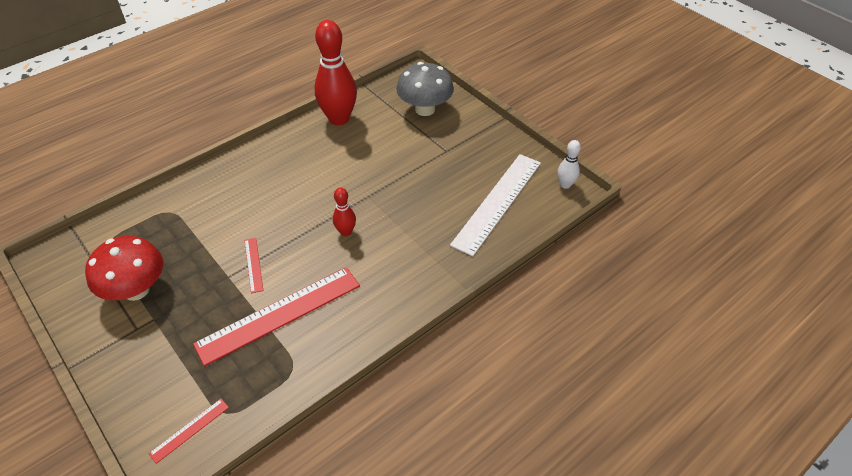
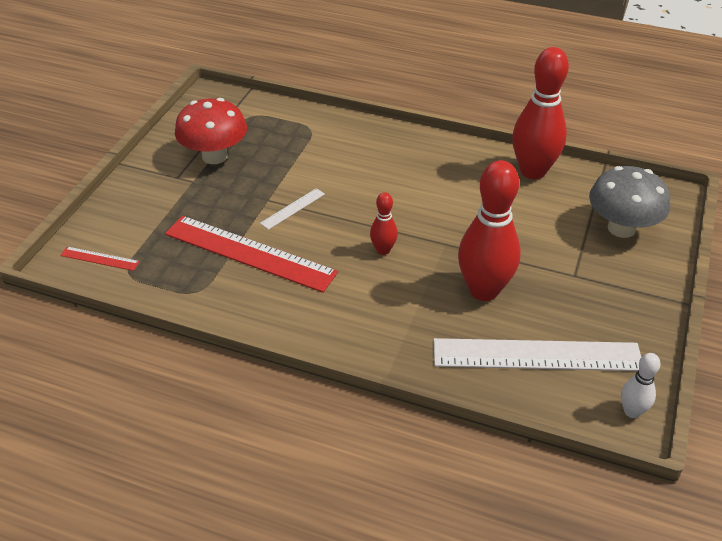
camera: 60 degrees right, 5 degrees down
(253, 264) = (293, 208): red ruler -> white ruler
(426, 199) = (484, 290): none -> red bowling pin

